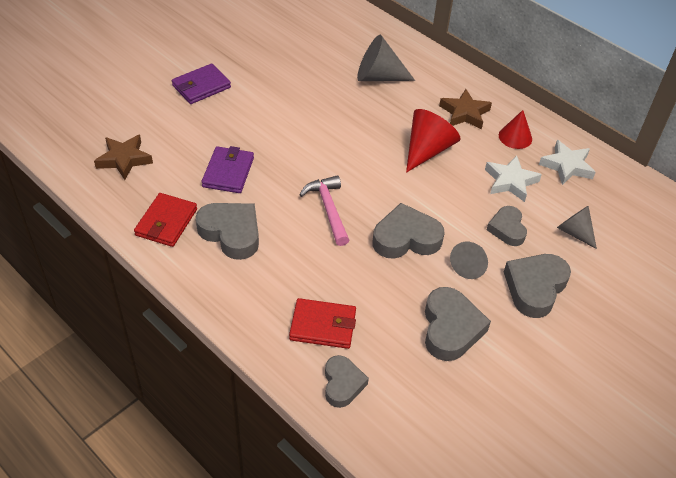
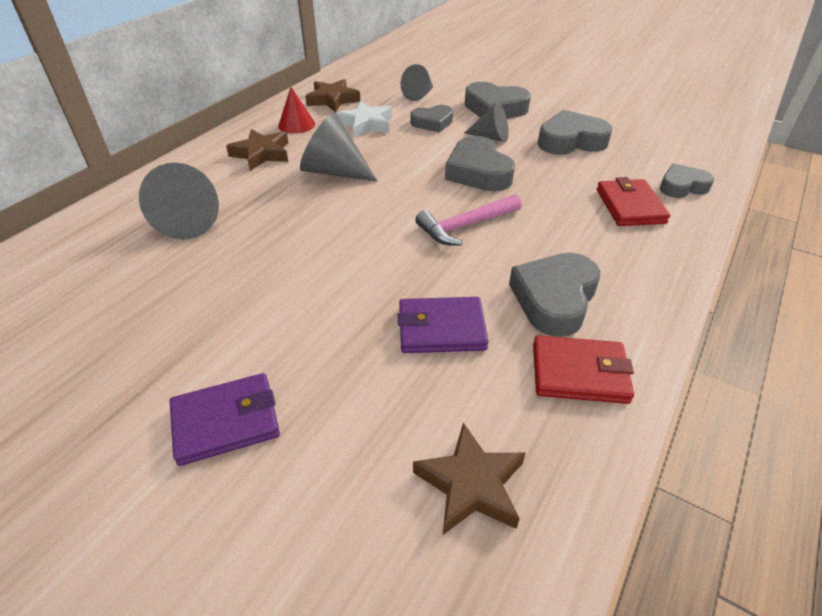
camera: 100 degrees left, 5 degrees down
(201, 86) = (226, 421): purple wallet -> purple wallet turned 60 degrees counterclockwise
(427, 150) = (334, 171): red cone -> grey cone
(567, 166) = (332, 100): white star -> brown star

